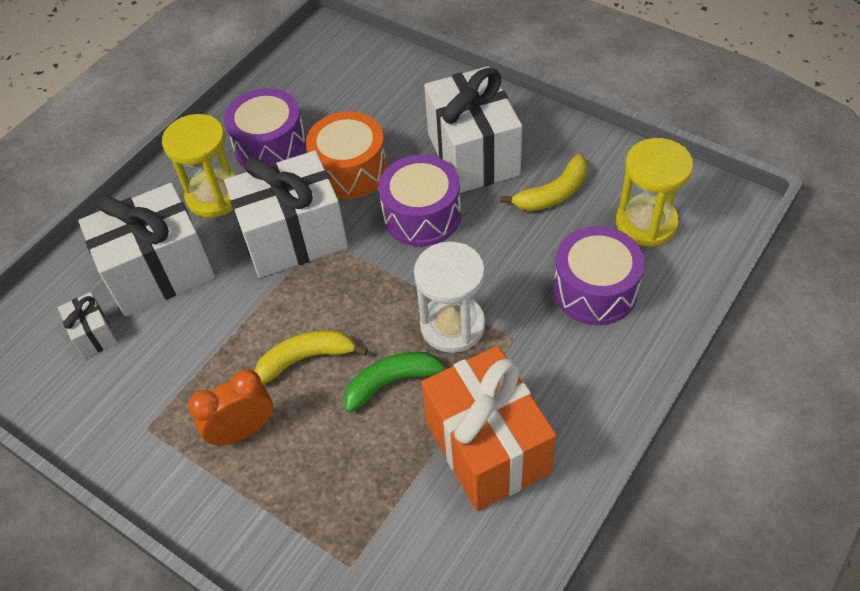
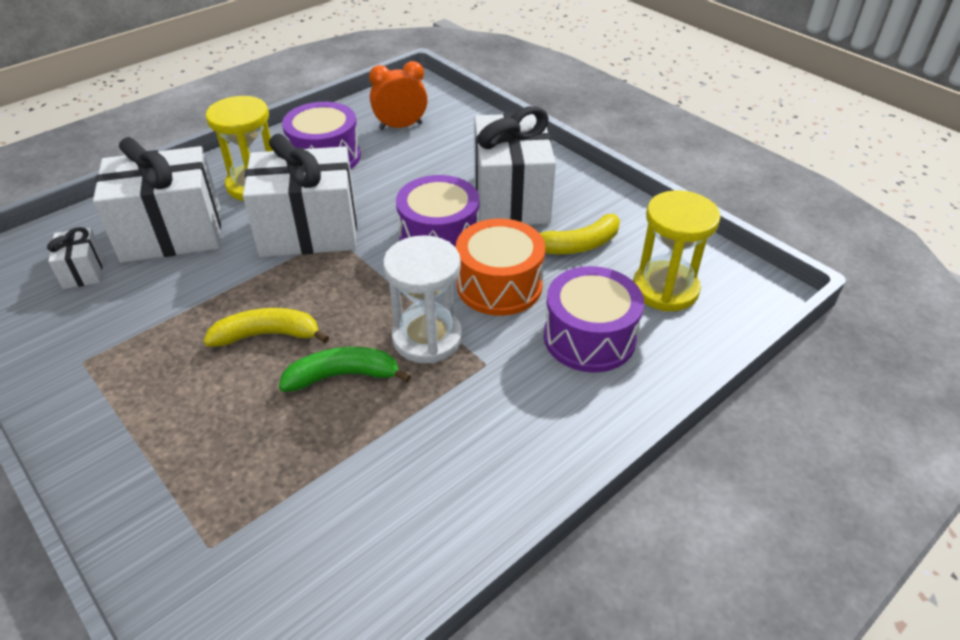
camera: 10 degrees right, 10 degrees down
(243, 431) = (171, 386): orange clock -> orange clock (401, 126)
(350, 170) = (388, 189): orange drum -> orange drum (499, 285)
(487, 447) = (413, 462): orange gift -> none

